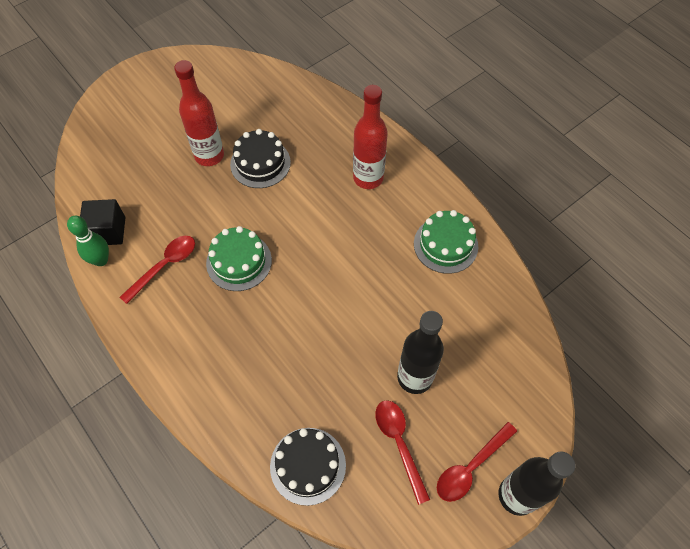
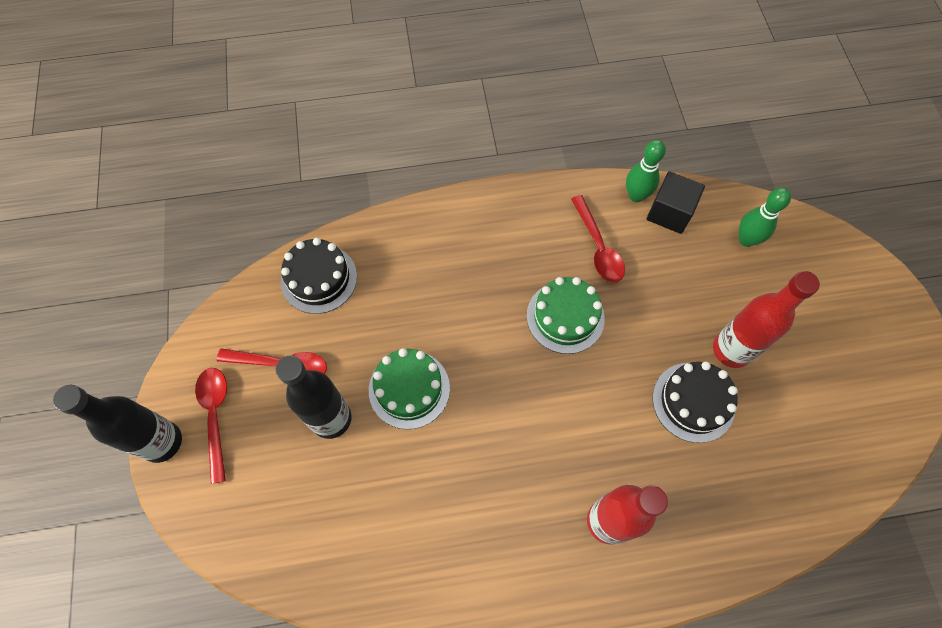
camera: 120 degrees right, 5 degrees up
(110, 175) = (746, 240): none -> green bowling pin
(445, 245) = (460, 558): green cake -> green cake (409, 389)

